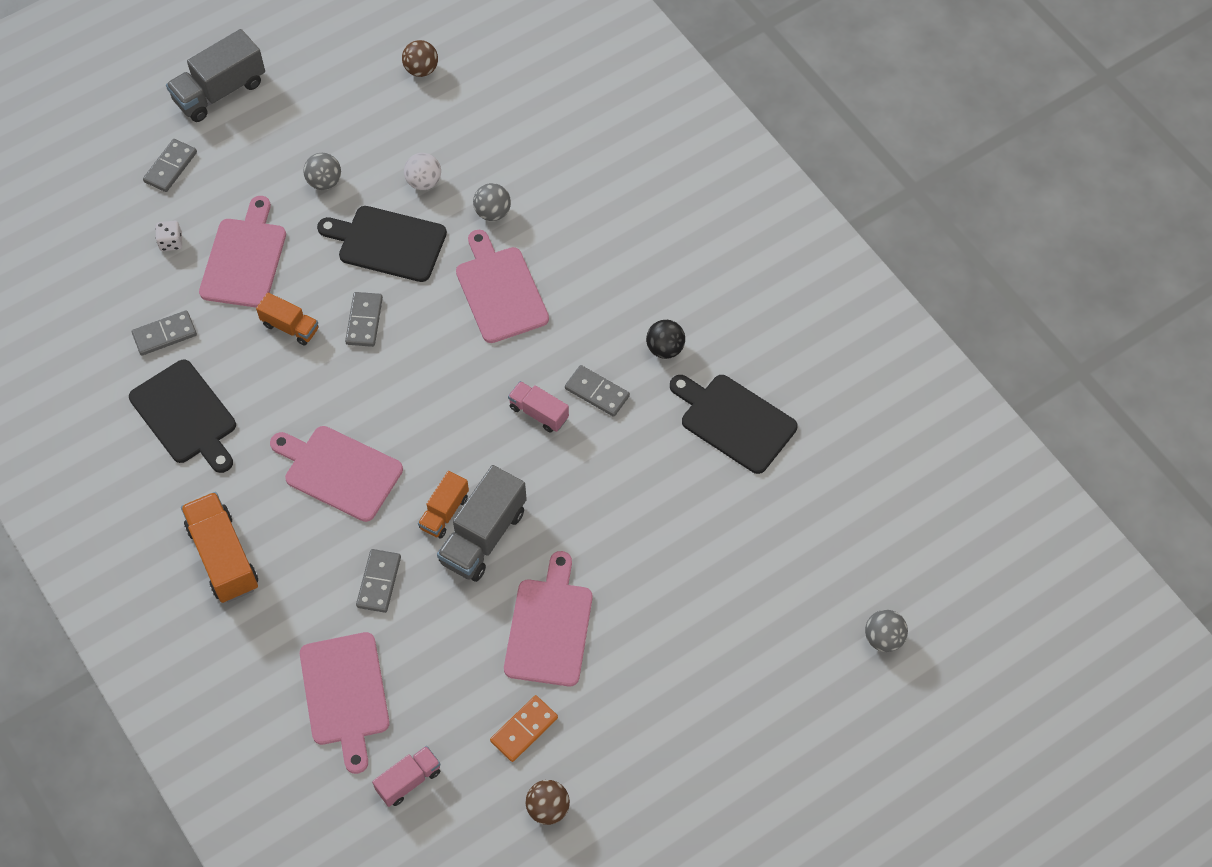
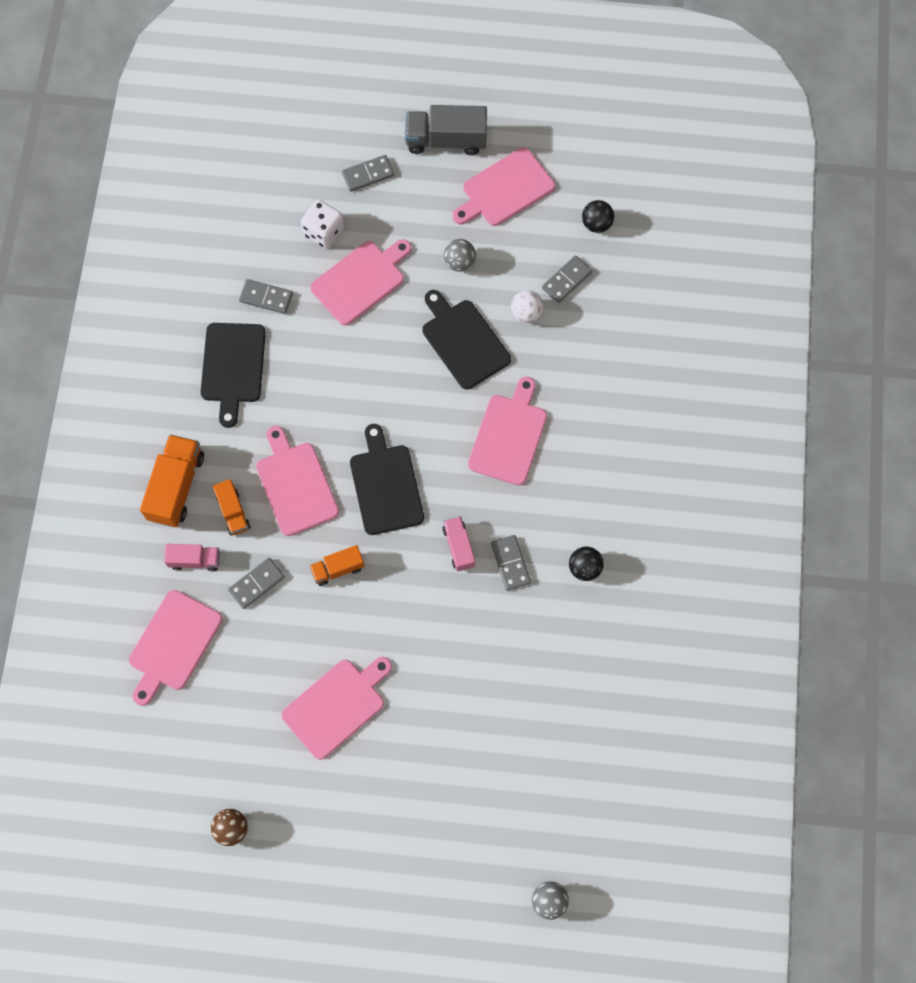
camera: 40 degrees right, 10 degrees up
(171, 242) = (324, 232): white dice -> white dice, size x1.67
(290, 327) = (349, 354): orange truck -> orange truck (233, 512)
(312, 96) = (505, 189): none -> pink cutting board
(364, 321) = (400, 387): grey domino -> grey domino (566, 280)
(408, 781) = (163, 736): pink truck -> pink truck (195, 560)
(421, 69) = (596, 224): brown ball -> black ball
(483, 536) = (348, 606): grey truck -> none
(493, 212) = (553, 372): grey ball -> none
(524, 729) = (261, 762): orange domino -> none
(734, 421) = (585, 660): black cutting board -> black cutting board (385, 485)

